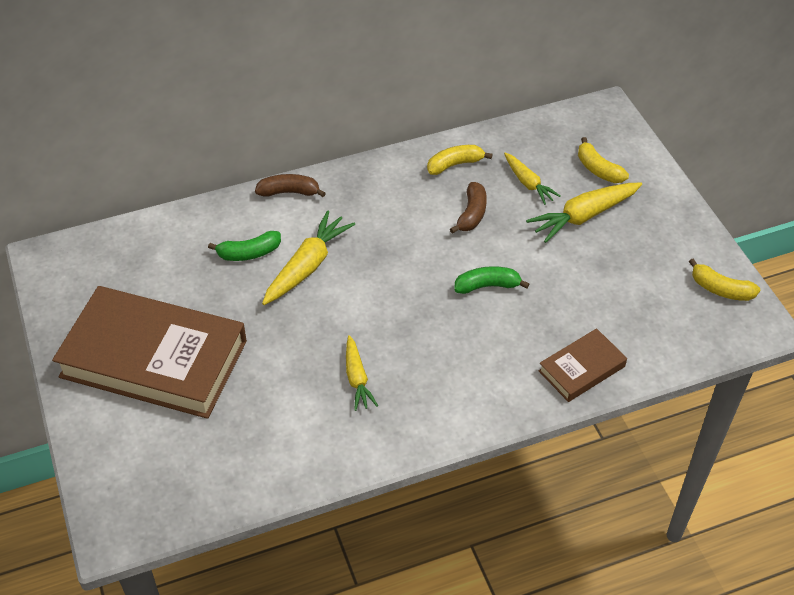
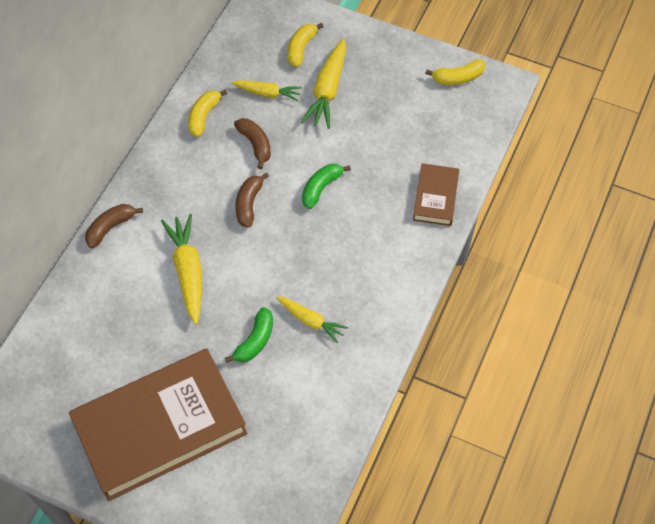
camera: 45 degrees left, 10 degrees up
(249, 253) = (136, 296): green banana -> green banana (255, 341)
(413, 253) = (249, 204): none -> brown banana
(598, 169) = (301, 48): yellow banana -> yellow banana turned 105 degrees clockwise

